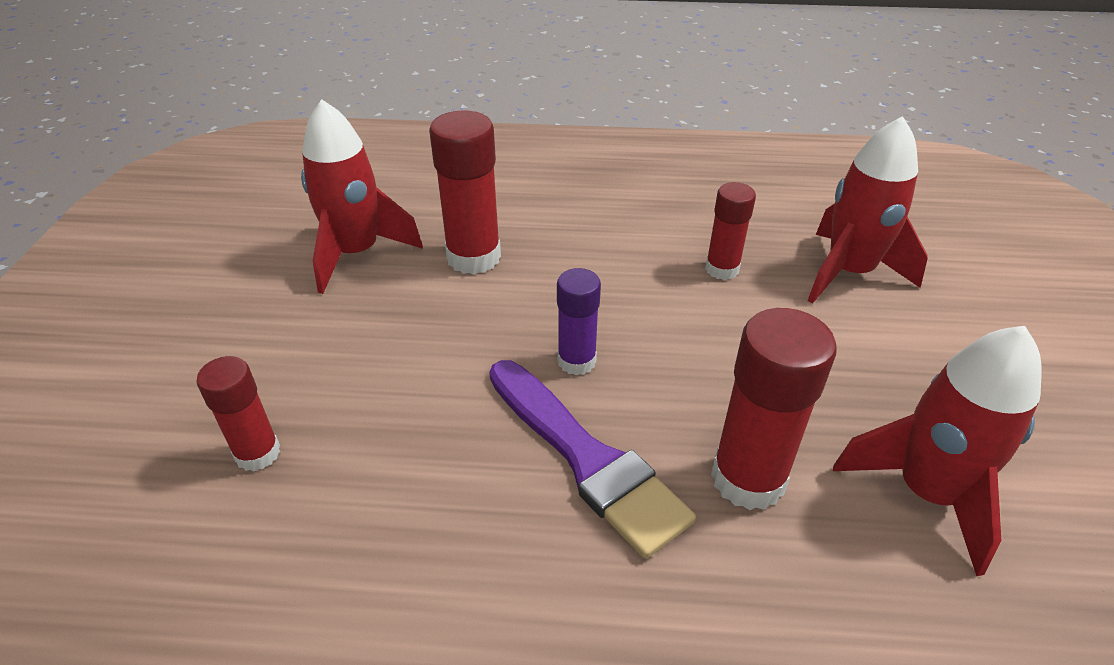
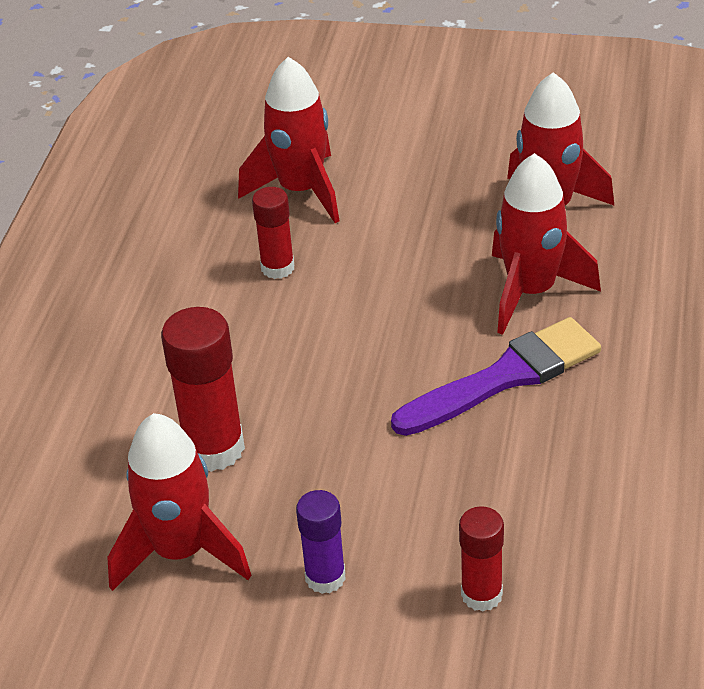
camera: 80 degrees left, 0 degrees up
(576, 361) = (391, 376): purple glue stick -> purple glue stick (325, 577)
(748, 479) = (531, 291): red glue stick -> red rocket

